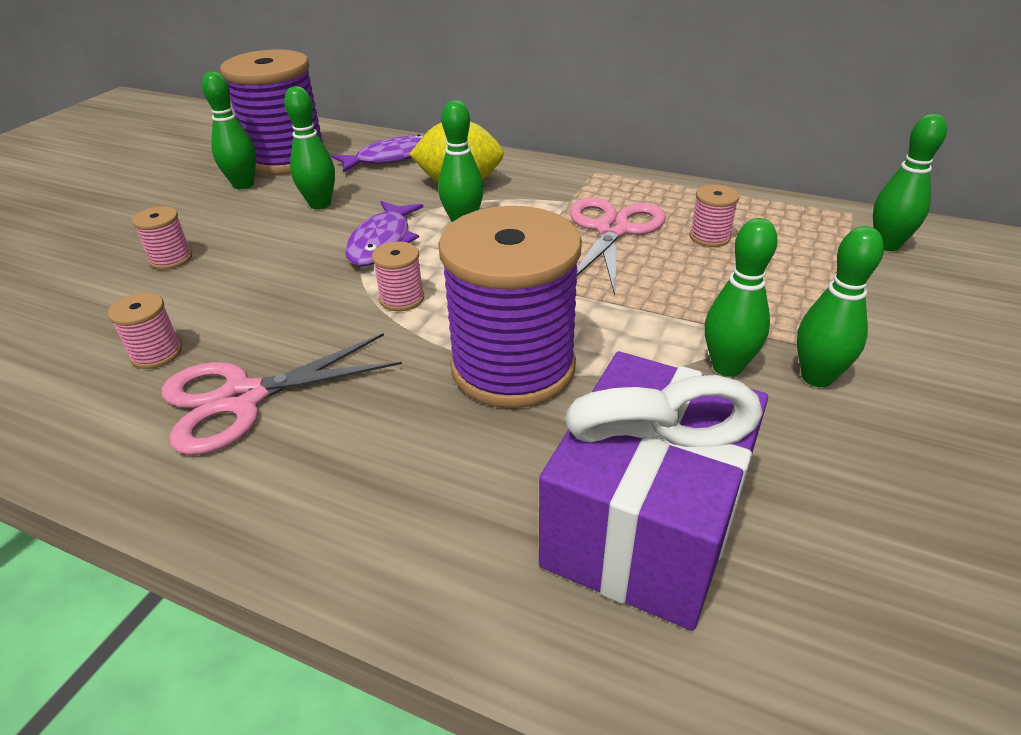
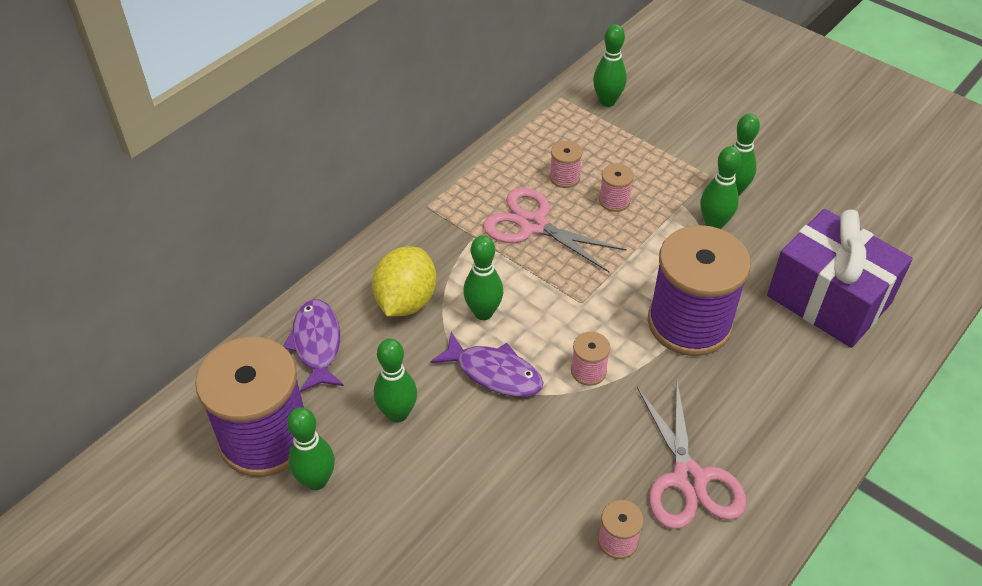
camera: 75 degrees left, 10 degrees up
(171, 259) = (461, 541): pink spool -> pink spool (614, 201)

